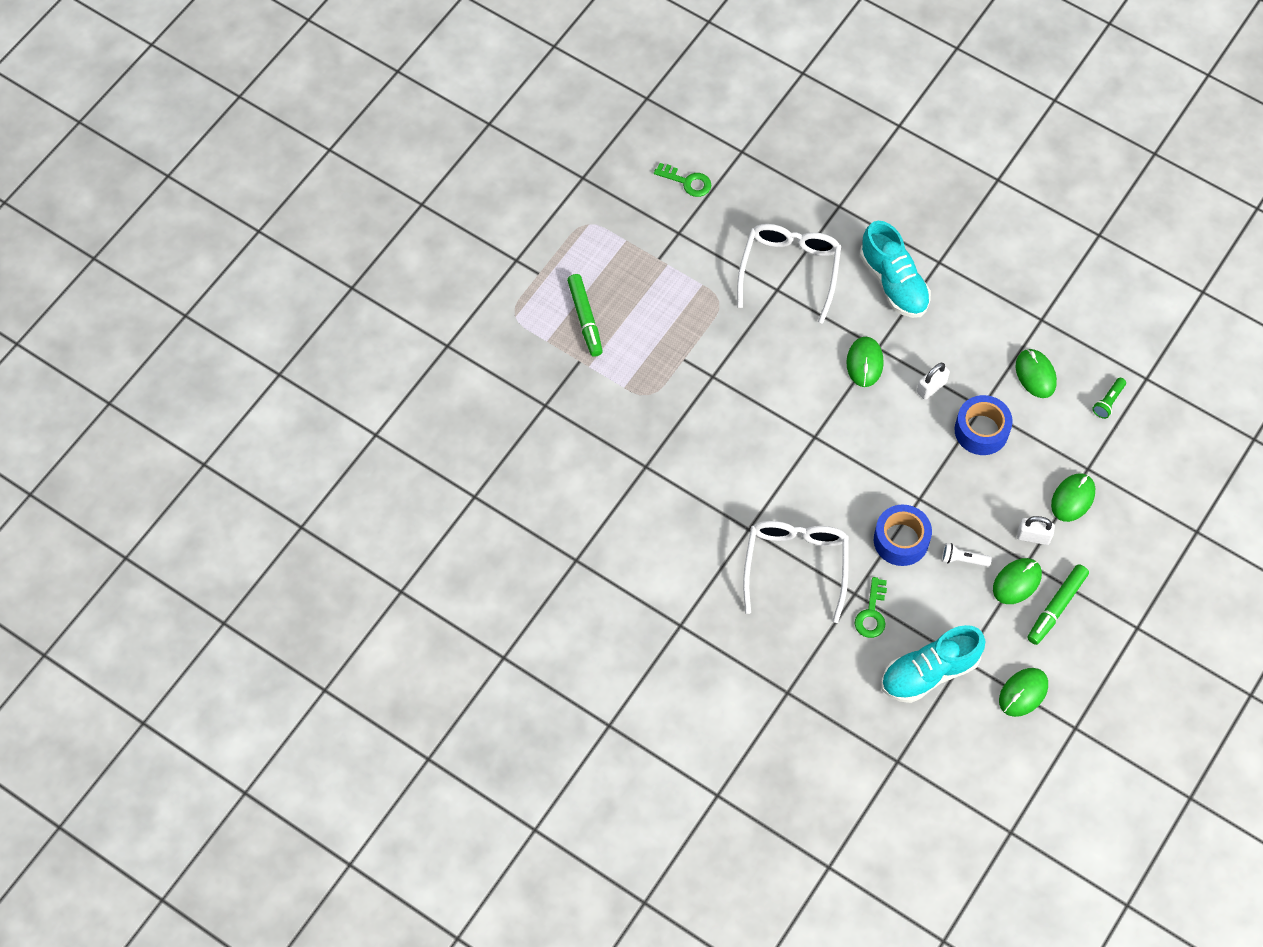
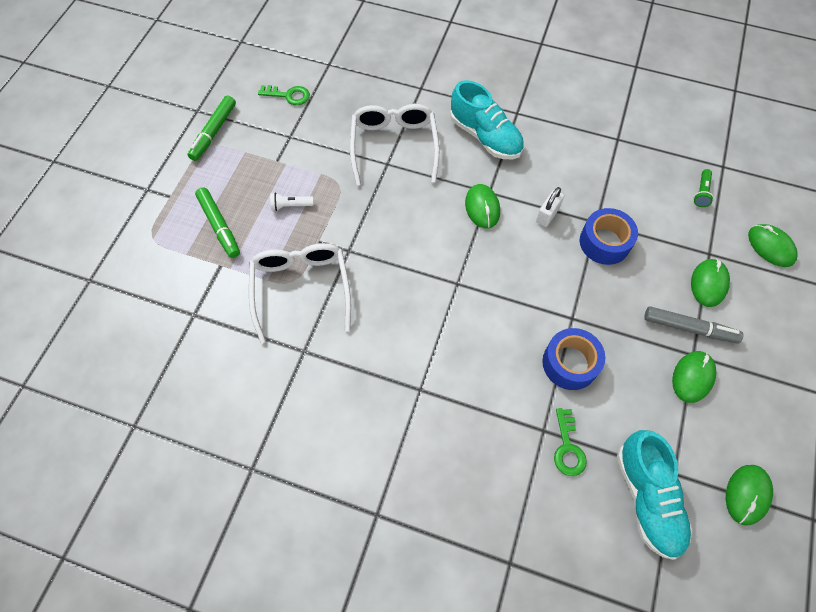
camera: 15 degrees left, 0 degrees up
(795, 566) = (477, 416): white glasses -> white glasses (301, 289)
(929, 672) = (647, 497): turquoise shoe -> turquoise shoe turned 60 degrees counterclockwise
(963, 559) = (634, 367): white flashlight -> white flashlight (290, 206)
(1033, 536) = (689, 328): white padlock -> grey marker
(1035, 374) = (631, 184): green mouse -> green mouse (770, 247)
(1056, 607) = (739, 393): green marker -> green marker (214, 132)

